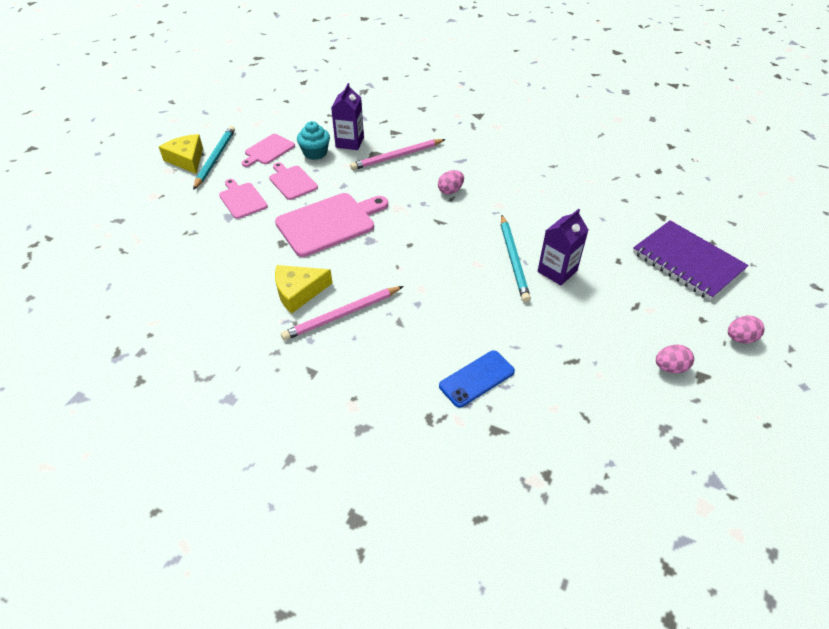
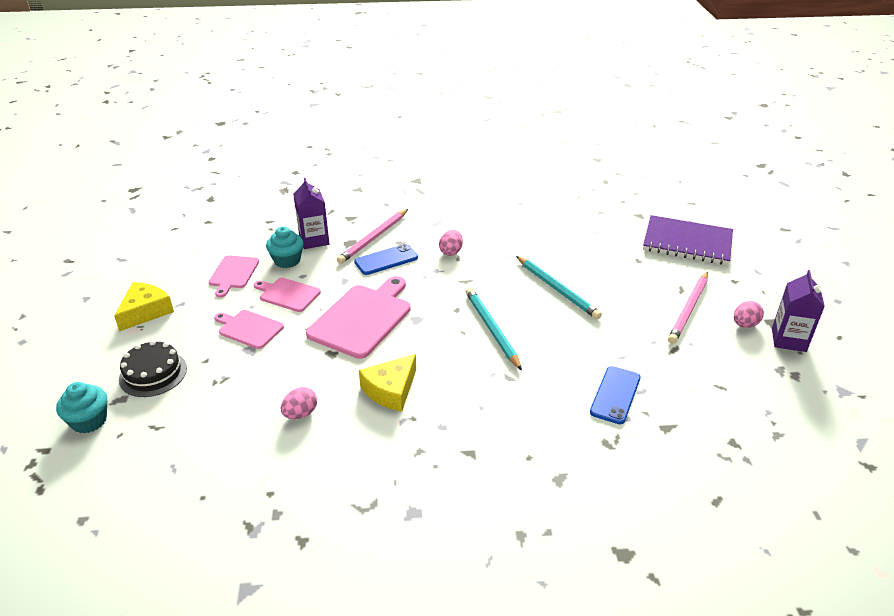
camera: 30 degrees left, 10 degrees down
(88, 228) = (89, 421): none -> turquoise cupcake
(153, 209) = (153, 373): none -> black cake
(187, 159) = (145, 311): yellow cheese -> yellow cheese turned 90 degrees clockwise
(215, 159) = (179, 300): turquoise pencil -> turquoise pencil (491, 329)
(342, 315) = (452, 393): pink pencil -> pink pencil (689, 309)
(390, 179) = (386, 260): none -> blue phone
(557, 271) = (599, 285): purple carton -> purple carton (788, 340)
(740, 338) = (770, 284): pink egg -> pink egg (300, 414)

